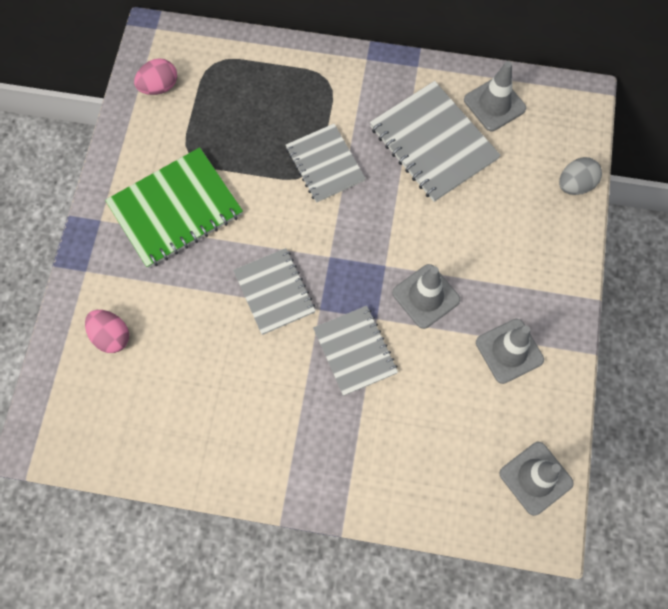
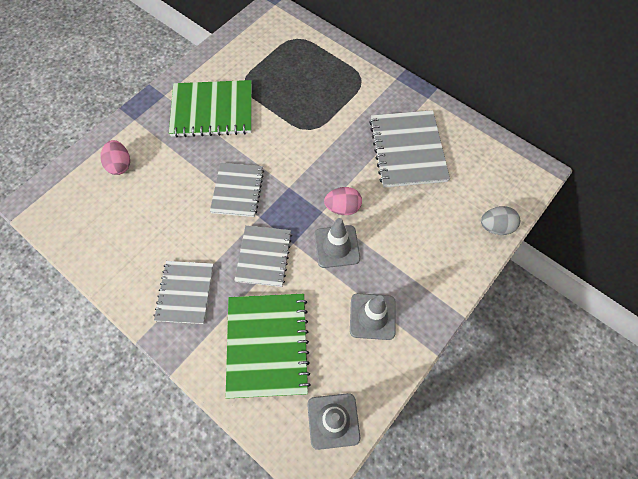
camera: 30 degrees right, 5 degrees down
(159, 87) = (253, 37): pink egg -> pink egg (342, 207)
(325, 164) = (325, 128): grey notebook -> grey notebook (185, 292)
(422, 442) = (267, 345): none -> green notebook
(494, 104) = (467, 146): grey traffic cone -> none

